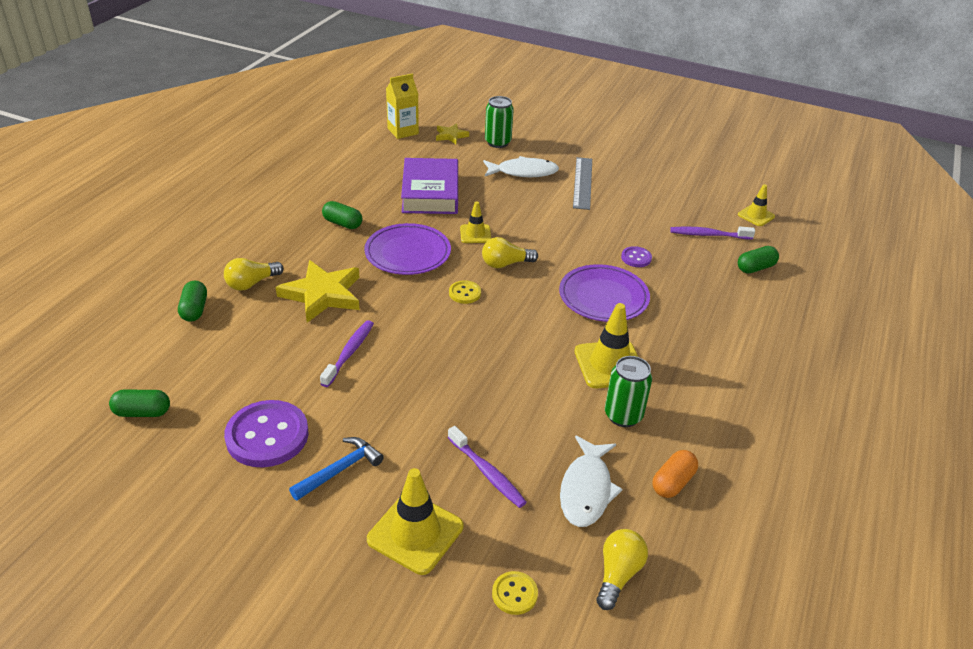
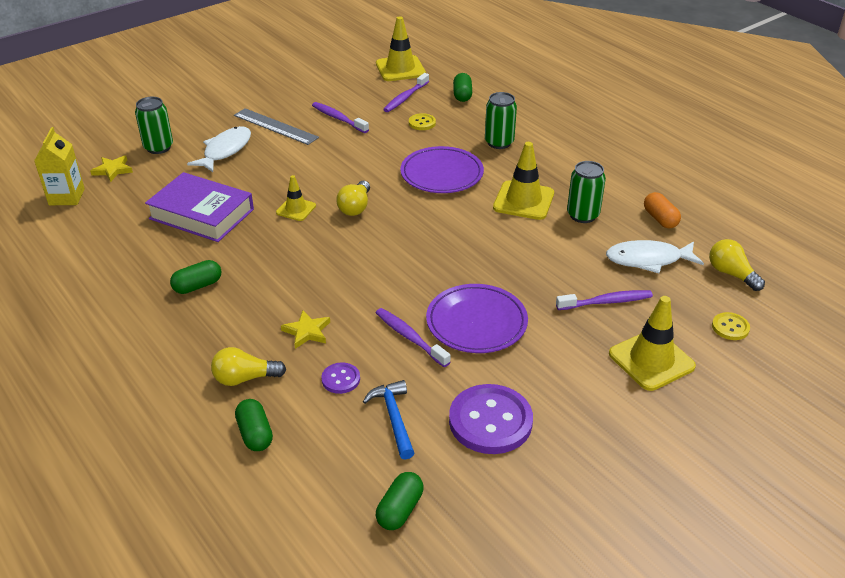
camera: 60 degrees left, 0 degrees up
(194, 310) = (255, 434): green capsule -> green capsule turned 45 degrees clockwise
(252, 283) = (245, 378): yellow light bulb -> yellow light bulb turned 90 degrees clockwise
(322, 294) = (307, 331): yellow star -> yellow star, size x0.52
(340, 470) = (559, 384): blue hammer -> blue hammer (393, 418)
(408, 253) = (288, 258): purple plate -> purple plate (476, 322)
(464, 293) = (378, 243): yellow button -> yellow button (422, 123)
(586, 490) = (648, 259): white fish -> white fish turned 135 degrees clockwise
(630, 209) = (338, 118): none -> purple toothbrush
(636, 258) = (405, 140): purple button -> purple button (341, 379)
(696, 318) = (499, 142): none -> green can
(756, 215) = (400, 69): yellow traffic cone -> yellow traffic cone, size x1.72

